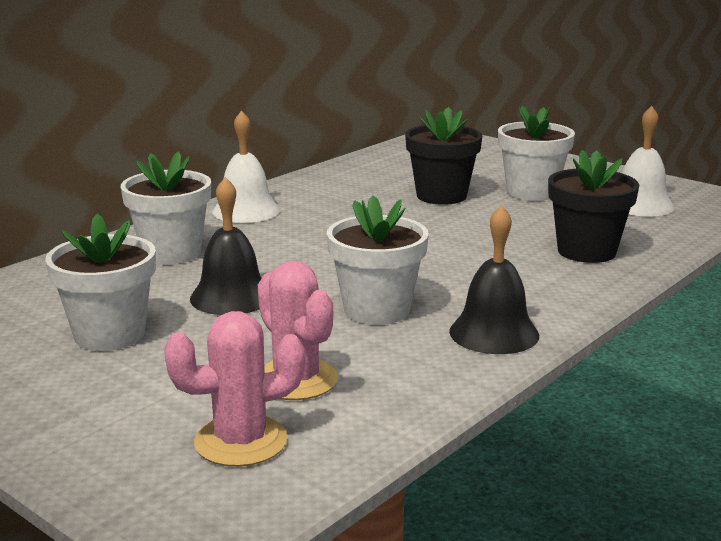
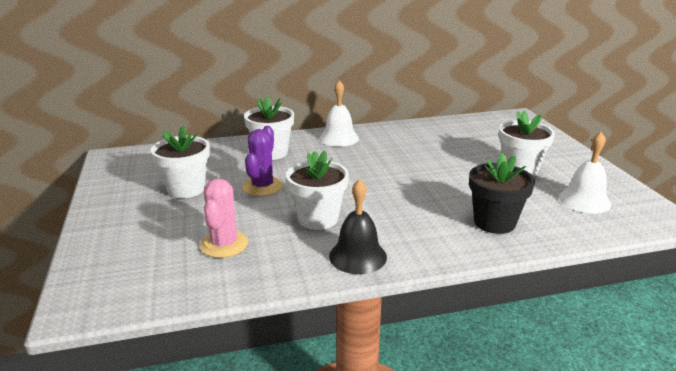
camera: 35 degrees right, 5 degrees up
(231, 297) = (262, 186): black bell -> purple cactus
(241, 441) = (156, 267): pink cactus -> none
(441, 196) = (458, 157): black flower pot -> none

